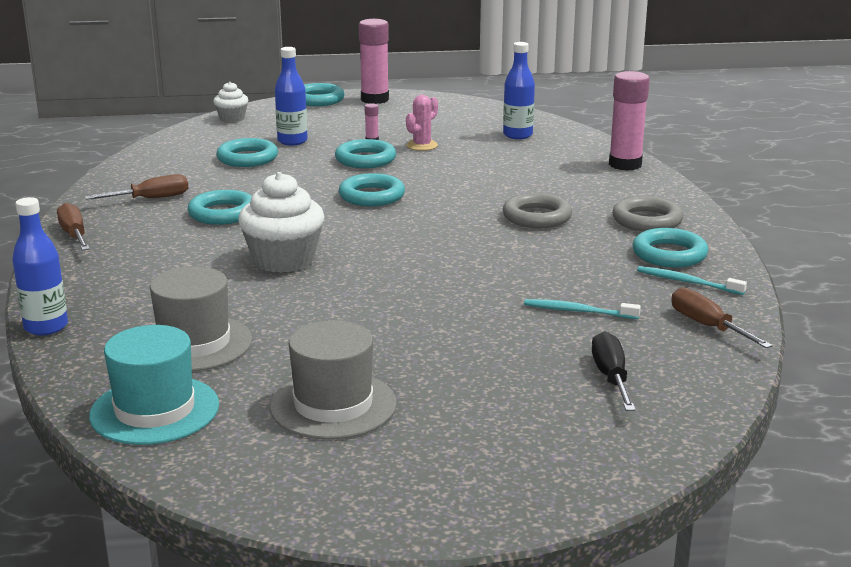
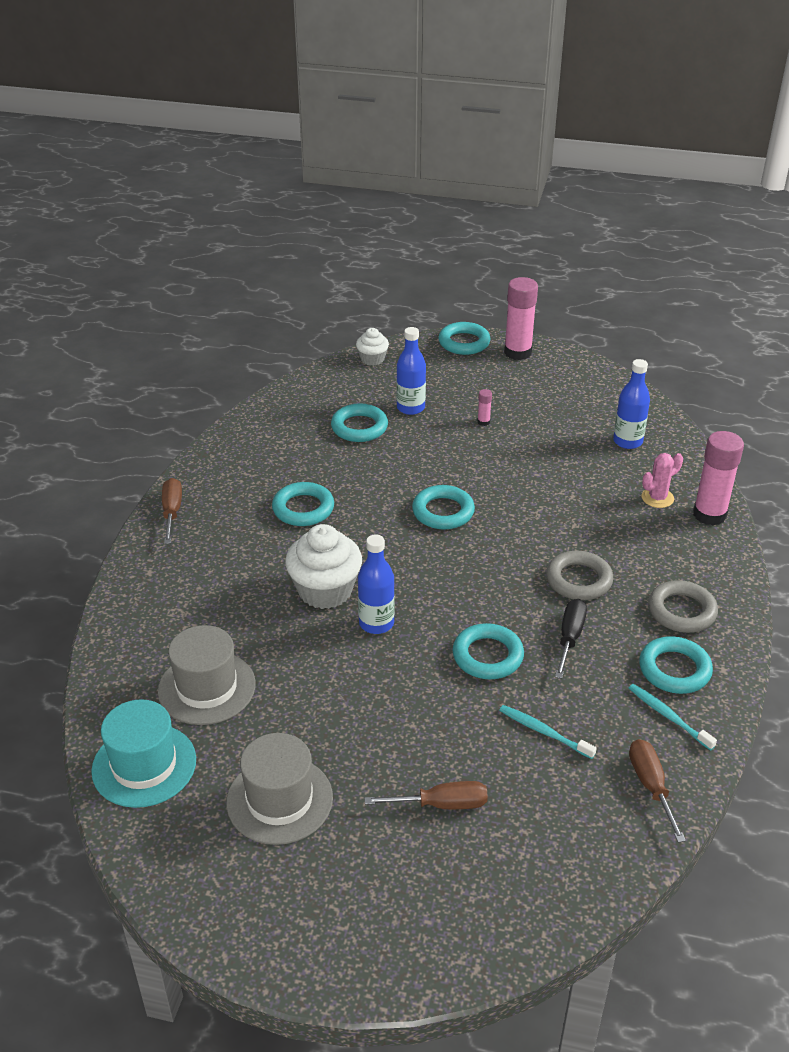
camera: 20 degrees right, 15 degrees up
(46, 327) = (105, 634): blue bottle -> blue bottle (376, 623)
(150, 199) = (252, 472): brown screwdriver -> brown screwdriver (441, 804)
(365, 159) = (463, 452): turquoise ring -> turquoise ring (487, 656)
(422, 145) = (526, 440): pink cactus -> pink cactus (657, 498)
(611, 377) = (524, 832): black screwdriver -> black screwdriver (569, 638)

